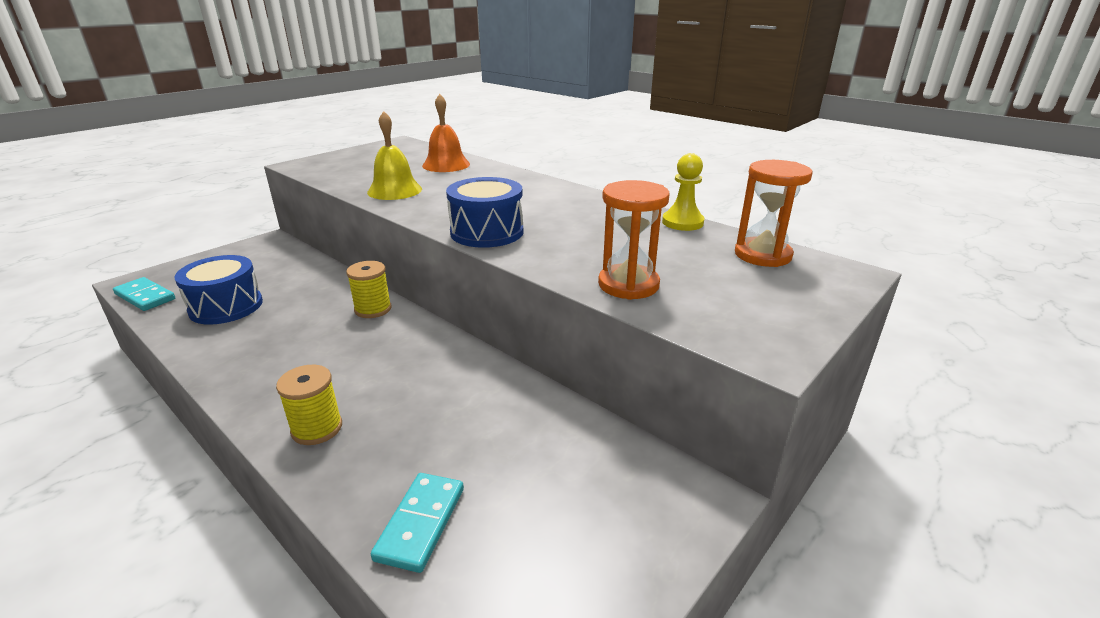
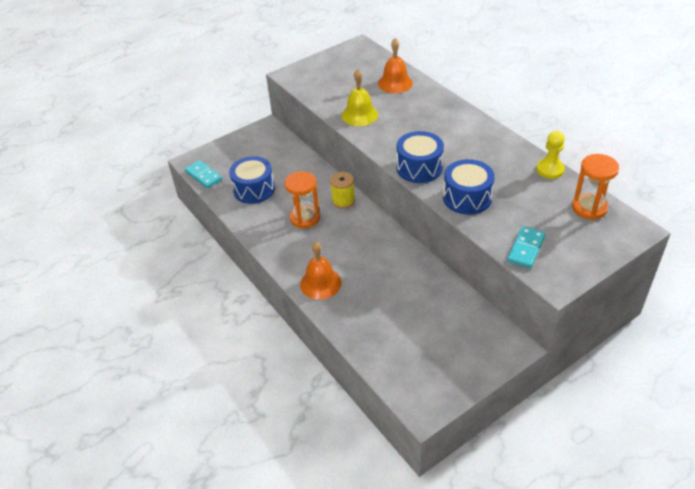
camera: 15 degrees right, 15 degrees up
(317, 428) = (320, 283): yellow spool -> orange bell
(421, 523) = (374, 340): turquoise domino -> turquoise domino (526, 249)
(569, 257) = (467, 198): none -> blue drum
(628, 285) = (496, 225): orange hourglass -> orange hourglass (305, 218)

